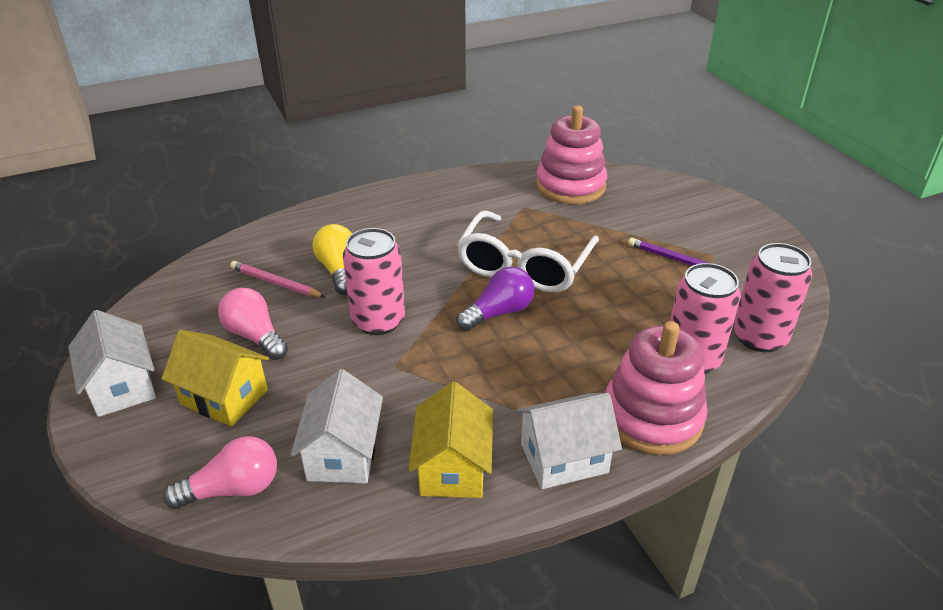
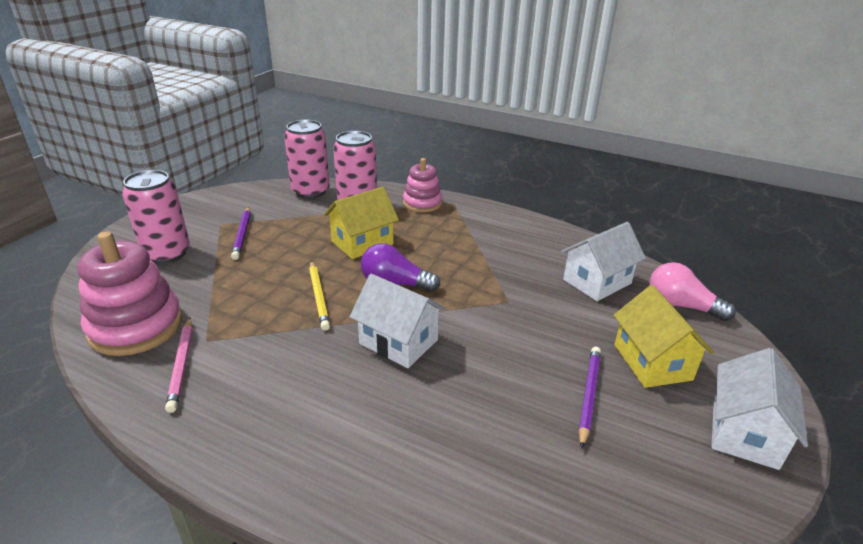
camera: 130 degrees left, 5 degrees down
(255, 336) = (588, 395): pink light bulb -> purple pencil
(275, 283) = (518, 440): pink pencil -> pink pencil (182, 365)
(338, 270) = (446, 405): yellow light bulb -> none
(378, 321) = (478, 336): pink can -> pink can (167, 253)
(452, 467) = (544, 243): yellow house -> yellow house (362, 243)
(524, 266) = (319, 297): white glasses -> yellow pencil
(564, 458) = (487, 216): white house -> white house (398, 342)
(652, 417) = (422, 203): pink stacking toy -> pink stacking toy, size x0.62

